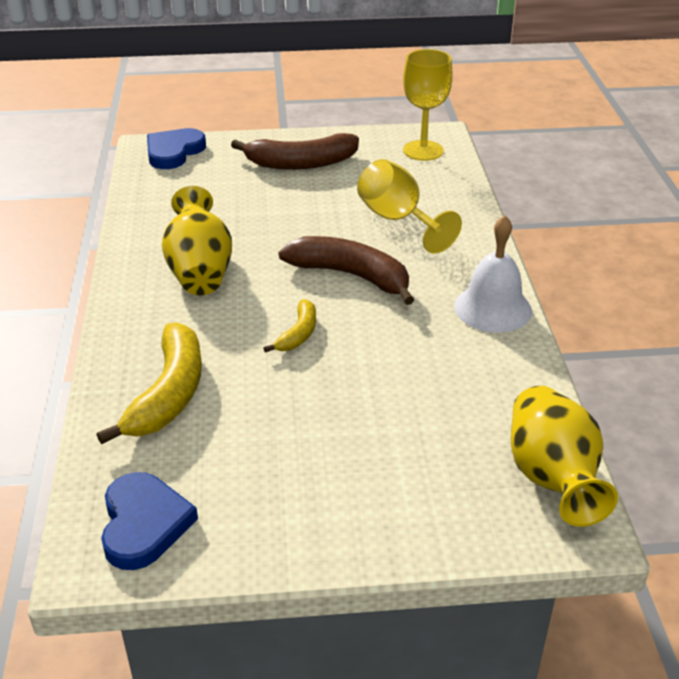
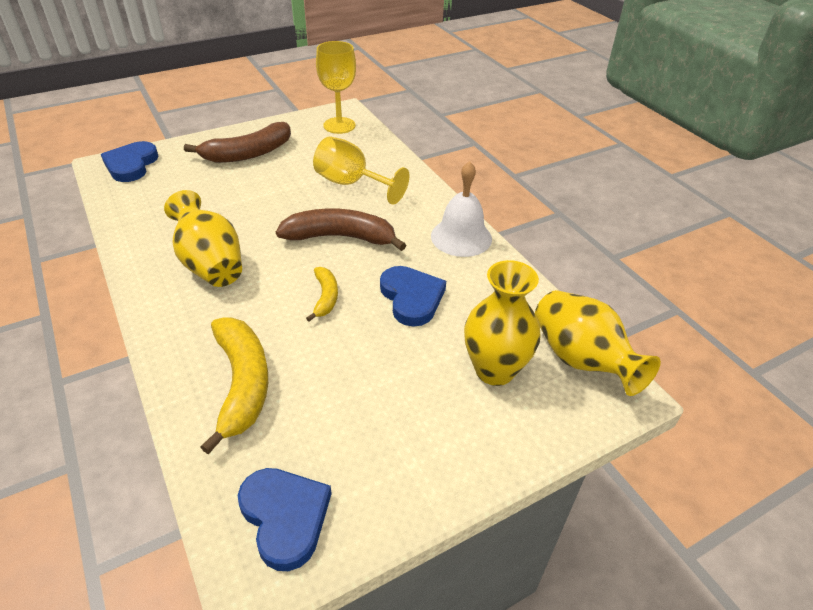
camera: 25 degrees left, 5 degrees up
(392, 359) = (411, 298): none -> blue heart
(440, 458) = (494, 370): none -> yellow vase

